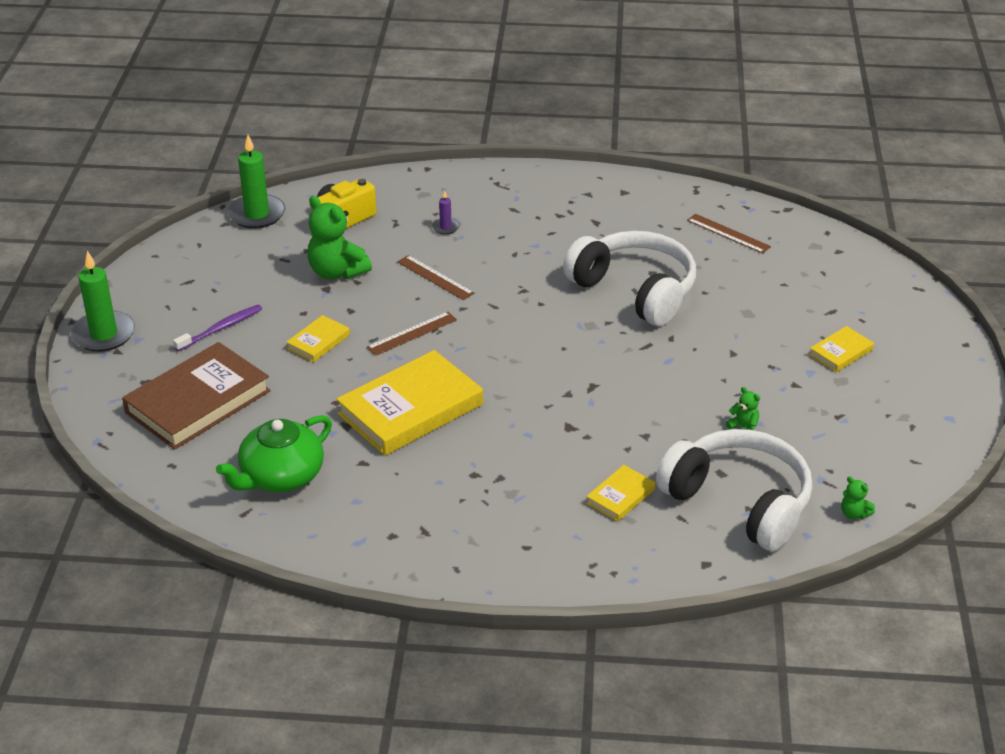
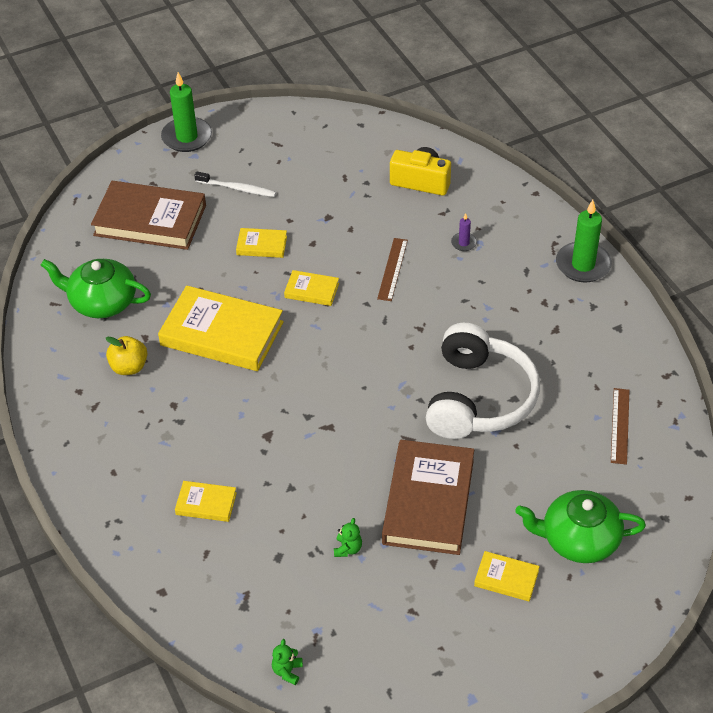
camera: 60 degrees right, 10 degrees up
(220, 329) = (237, 188): purple toothbrush -> white toothbrush
(257, 214) = (387, 134): green candle -> green candle (583, 265)
(337, 272) = (353, 212): green teddy bear -> none
(393, 488) = (129, 367): none -> yellow apple
(412, 333) = (312, 290): brown ruler -> yellow book
(727, 362) = (428, 501): none -> brown book
(739, 502) = (249, 584): white headphones -> none
(828, 300) = (578, 539): none -> green teapot

